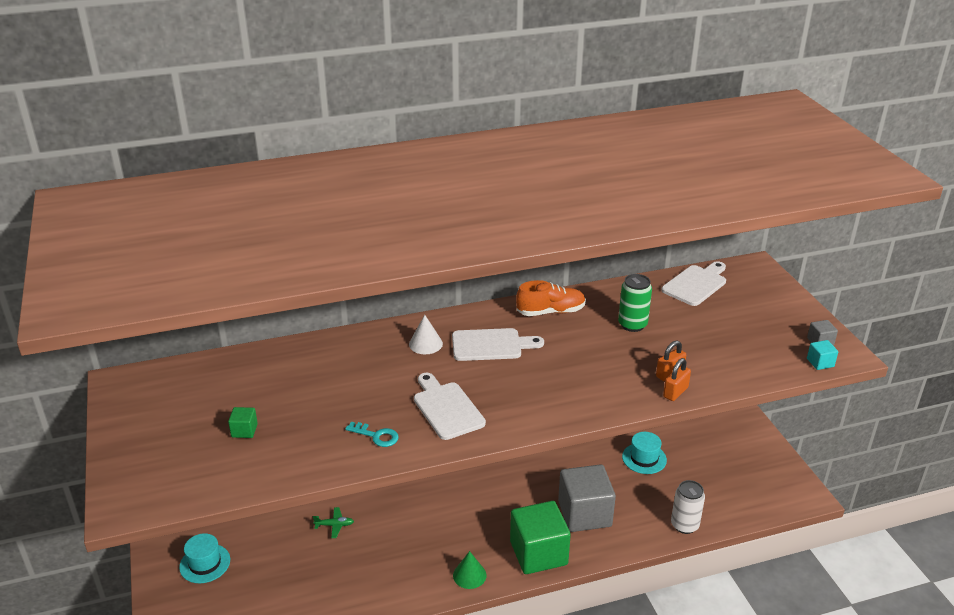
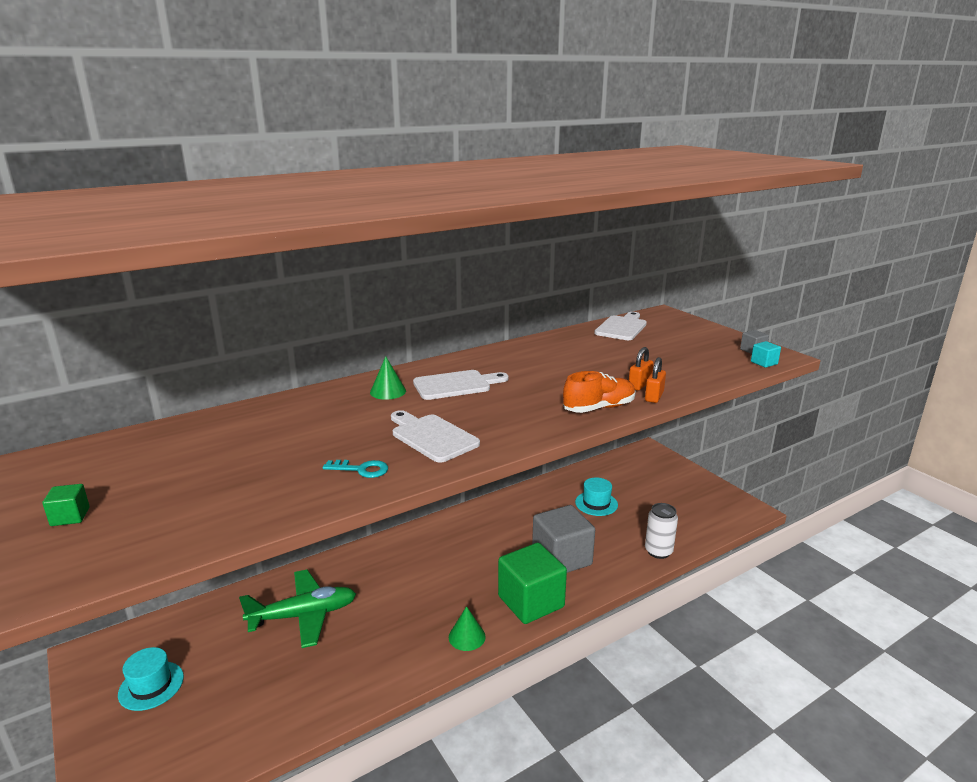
camera: 15 degrees left, 10 degrees down
(244, 430) = (196, 487): green cube -> green cube (70, 517)
(334, 525) = (303, 615): green plane -> green plane, size x2.44
(425, 344) = (388, 391): white cone -> green cone
(551, 312) = (502, 357): orange shoe -> orange shoe (599, 408)
(632, 325) = (583, 357): green can -> none

